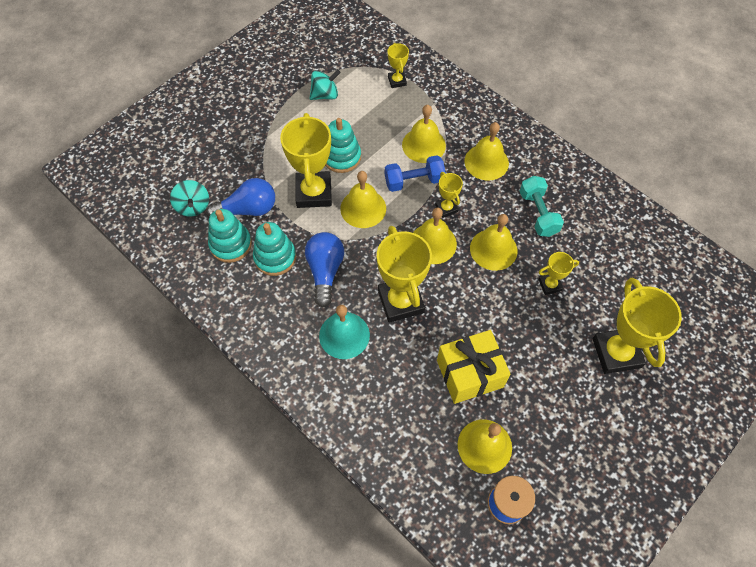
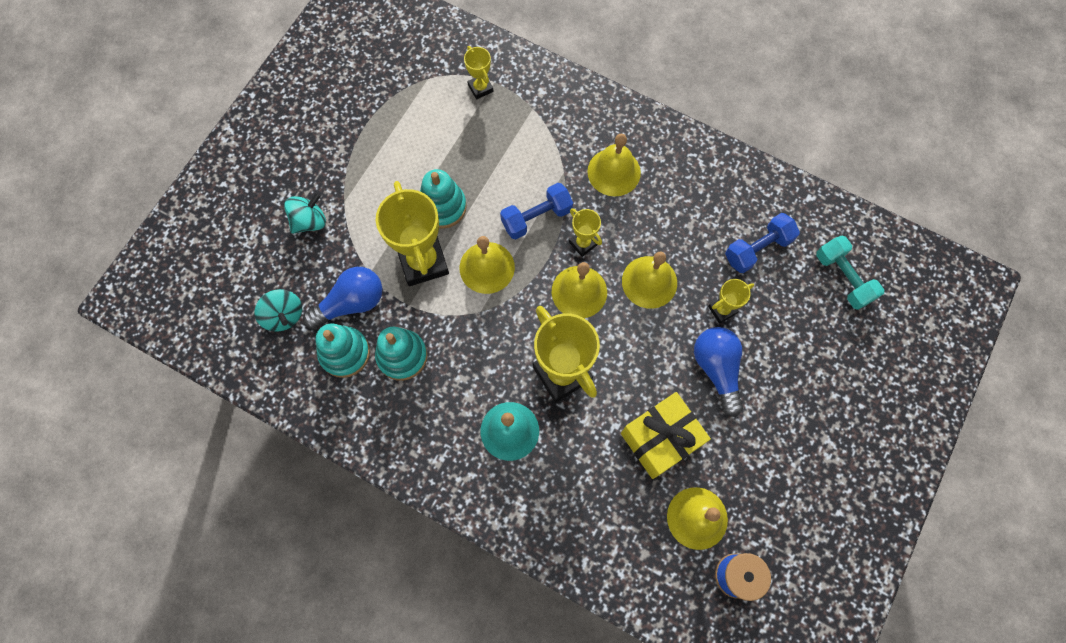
camera: 15 degrees left, 10 degrees up
(325, 95) = (398, 127): turquoise spinning top -> turquoise spinning top (309, 221)
(325, 271) = (465, 359): blue light bulb -> blue light bulb (717, 369)
(423, 145) = (535, 167): yellow bell -> none
(538, 213) = (688, 224): turquoise dumbbell -> turquoise dumbbell (843, 278)
(592, 245) = (757, 249): none -> blue dumbbell
(616, 353) = (811, 372): yellow trophy -> none

